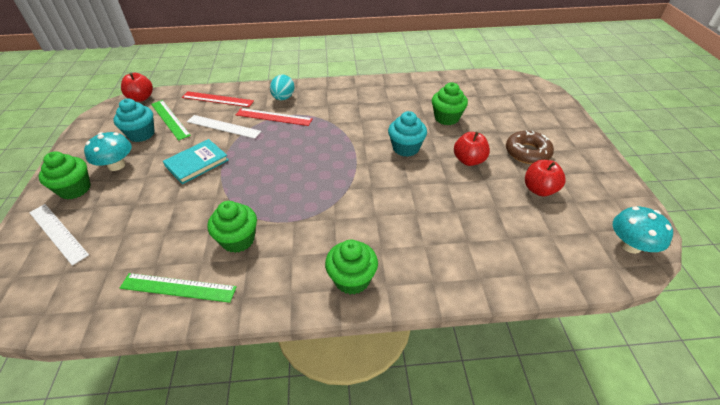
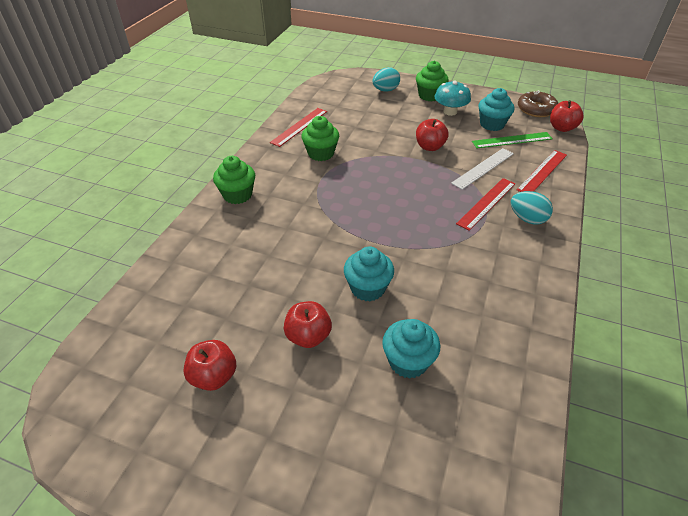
camera: 115 degrees right, 0 degrees up
(58, 233) = (385, 90): white ruler -> turquoise egg
(178, 287) = (299, 126): green ruler -> red ruler
(197, 163) = (429, 147): turquoise book -> red apple
(446, 118) = (408, 361): green cupcake -> turquoise cupcake
(527, 152) = (279, 413): brown donut -> brown donut (536, 109)
(630, 245) = (82, 404): turquoise mushroom -> none

